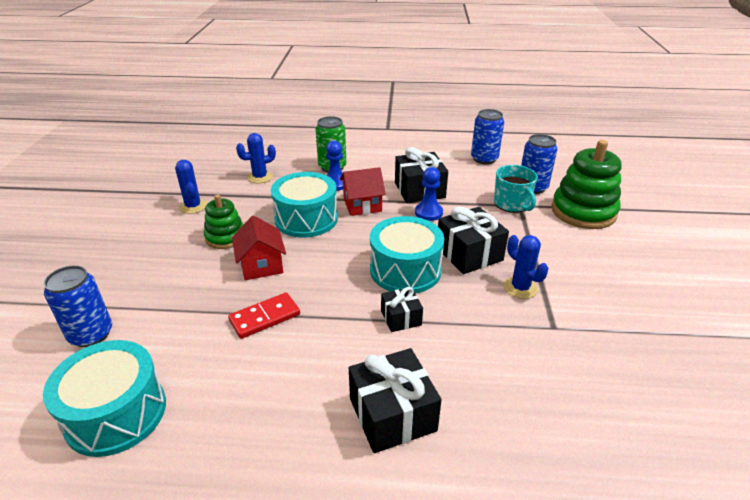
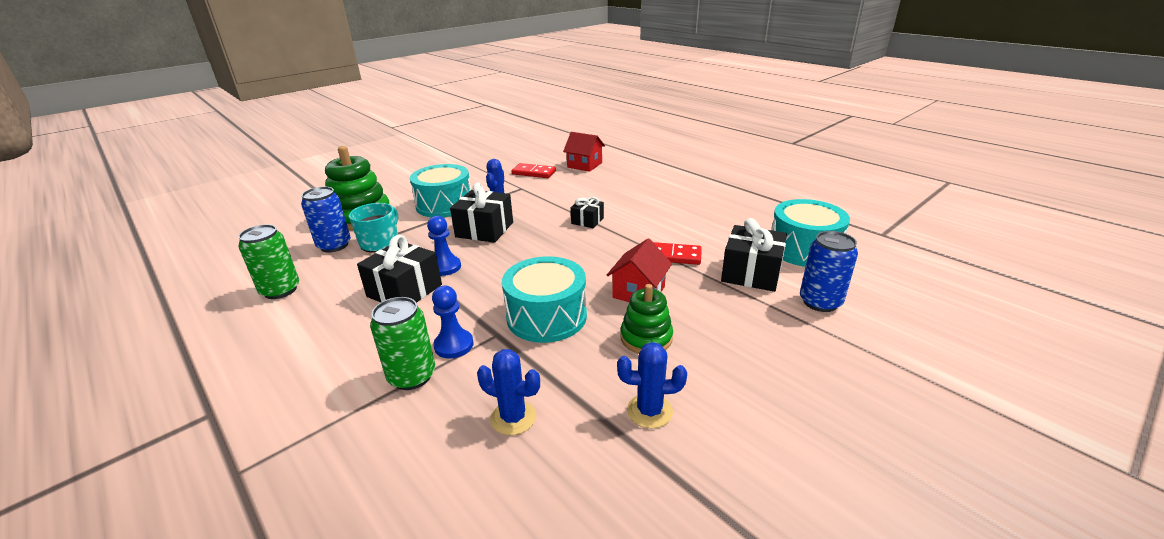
camera: 135 degrees left, 5 degrees down
(193, 206) = (649, 411): blue cactus -> blue cactus turned 75 degrees clockwise
(362, 205) = (477, 303): red house -> red house (584, 165)
(392, 414) = (648, 196): black gift -> black gift (751, 273)
(405, 270) = (541, 240): turquoise drum -> turquoise drum (444, 205)
(484, 159) = (280, 290): blue can -> green can
(603, 369) = (534, 173): none -> red domino

